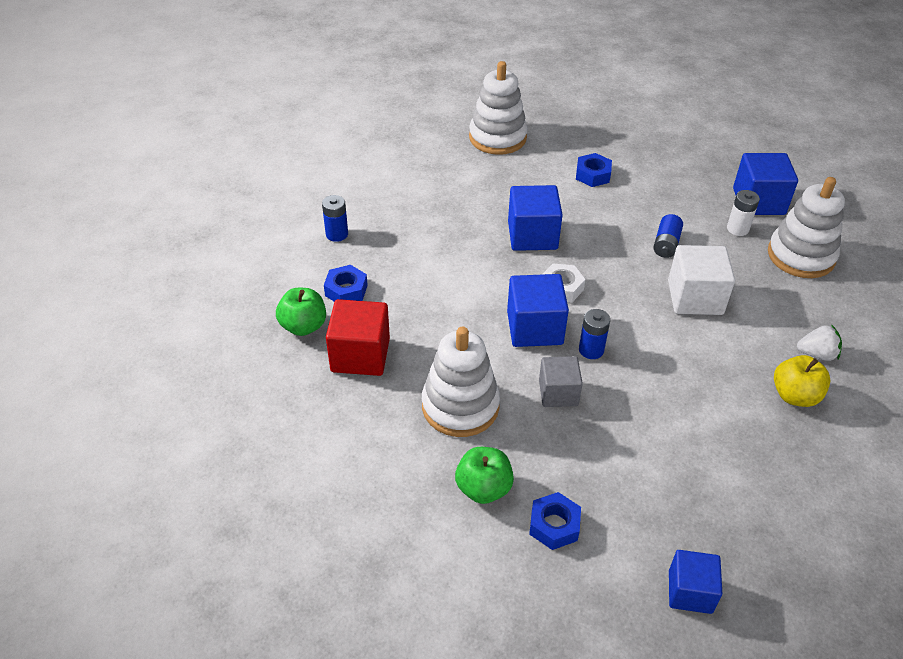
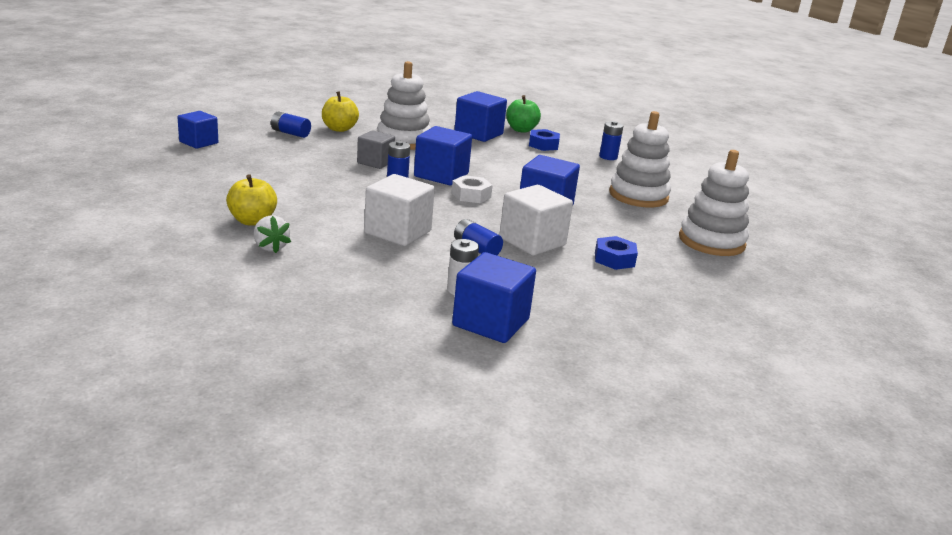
camera: 115 degrees right, 20 degrees down
(360, 355) = (478, 134): red cube -> blue cube
(483, 488) = (339, 129): green apple -> yellow apple
(554, 525) = (290, 133): blue nut -> blue battery
(615, 221) = (532, 242): none -> white cube
(801, 256) = (383, 301): white stacking toy -> white stacking toy (638, 196)
(816, 354) = (270, 247): white strawberry -> white strawberry turned 60 degrees counterclockwise

